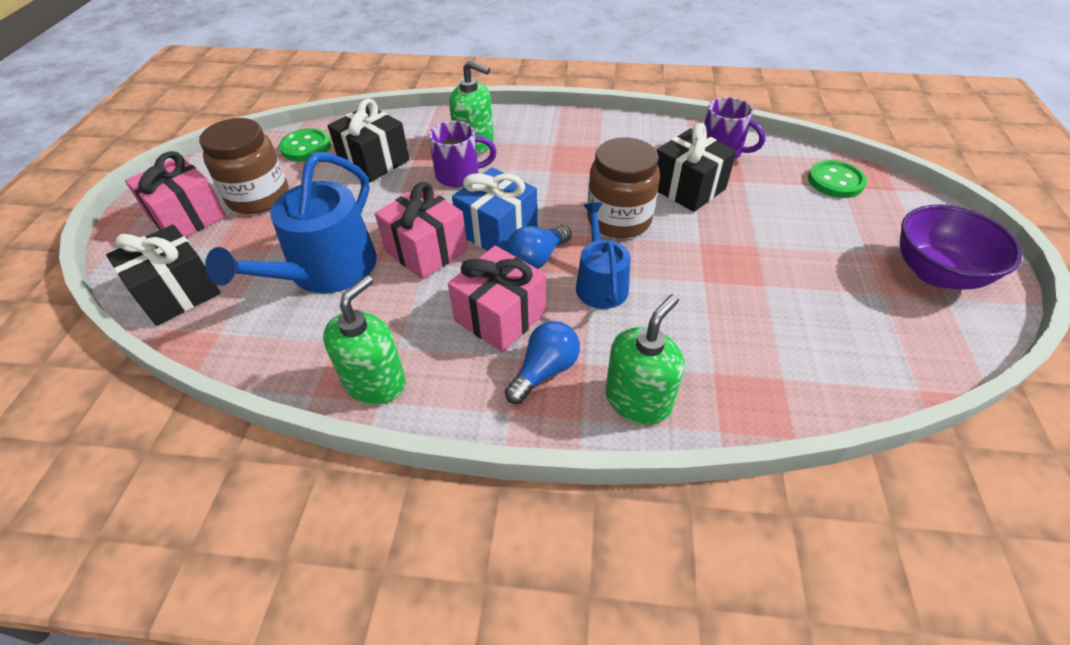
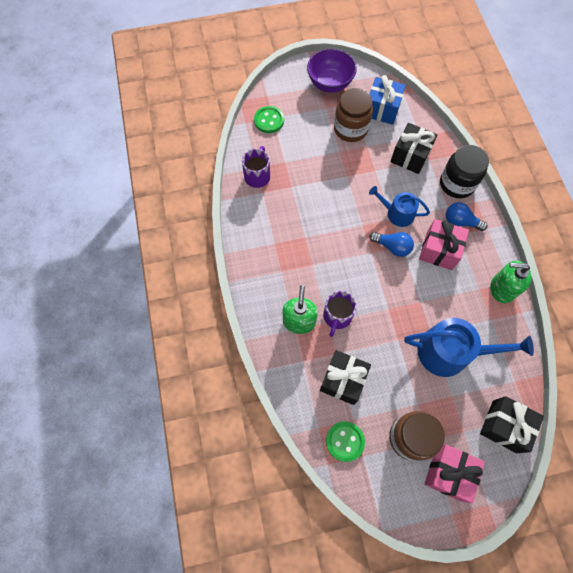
camera: 110 degrees left, 20 degrees up
(426, 250) = (411, 305): pink gift -> none
(459, 175) = (337, 316): purple mug -> purple mug turned 135 degrees counterclockwise
(497, 230) = (379, 274): blue gift -> blue gift (382, 109)
(600, 283) = (397, 213): blue watering can -> blue watering can turned 45 degrees clockwise
(619, 219) = (344, 216): brown jar -> brown jar (350, 129)
(638, 400) = (457, 184): green soap dispenser -> black jar
(687, 188) = (302, 188): black gift -> black gift (410, 156)

